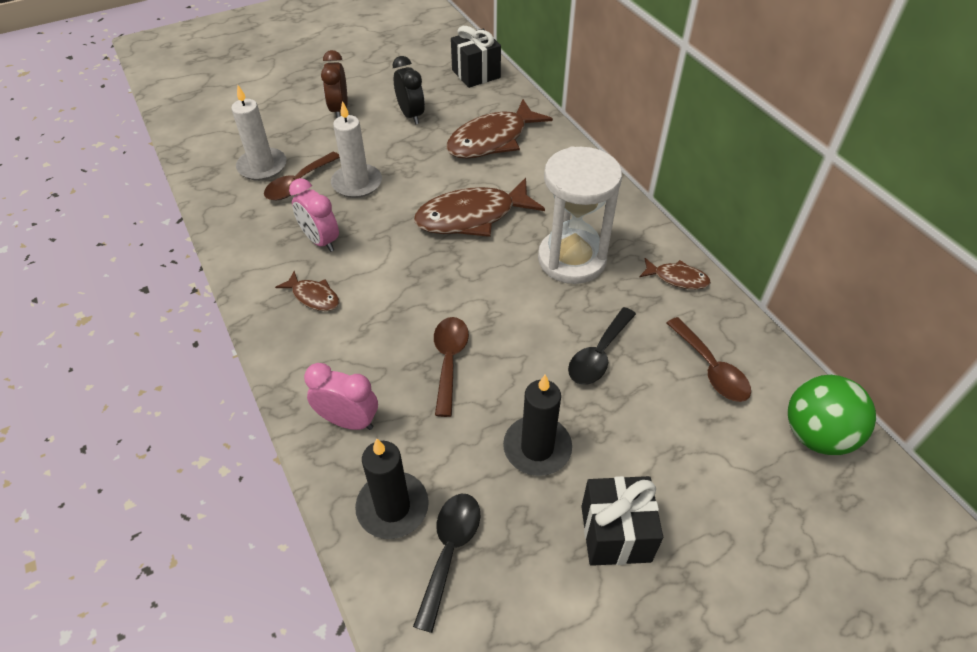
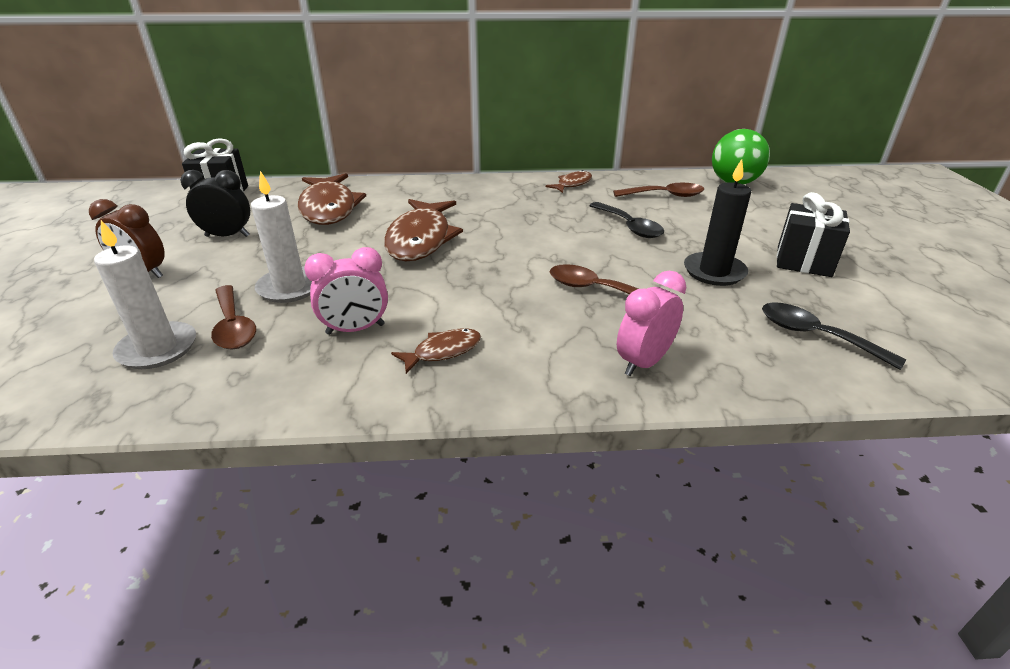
camera: 65 degrees left, 15 degrees down
(392, 507) = (762, 357): black candle -> none
(572, 259) = (518, 212): white hourglass -> none

